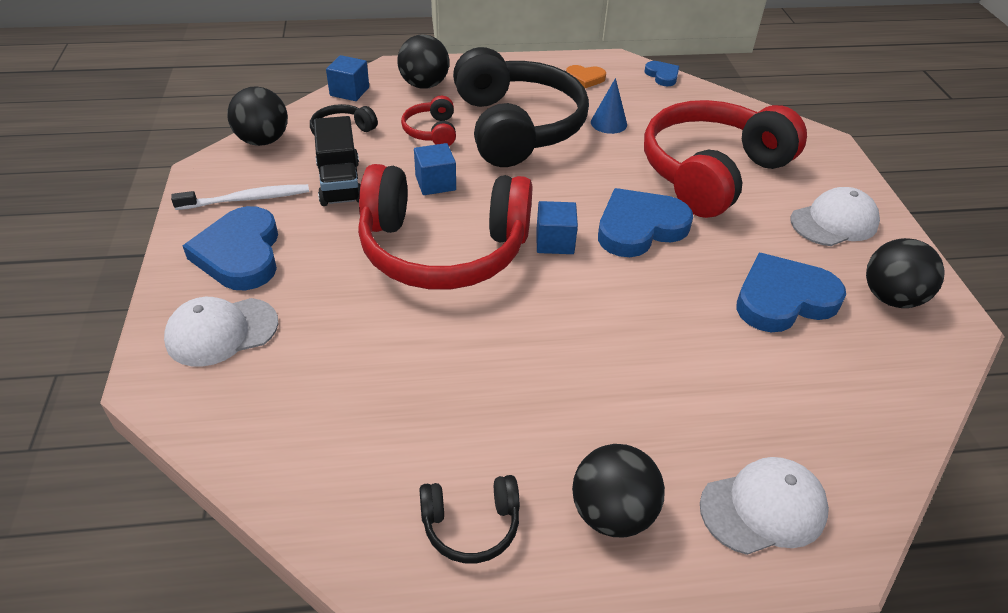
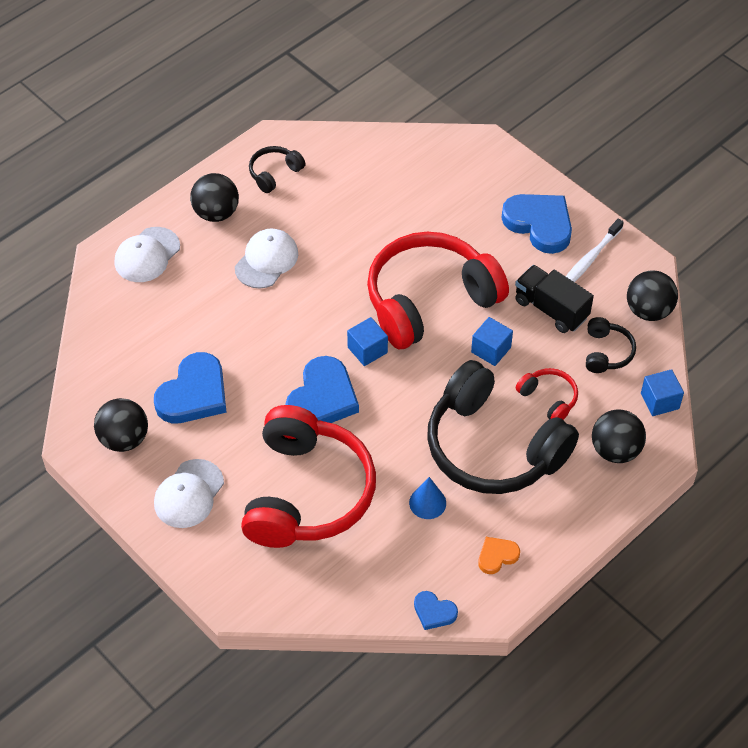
camera: 145 degrees right, 10 degrees up
(221, 332) = (486, 180): white cap -> white cap (266, 260)

